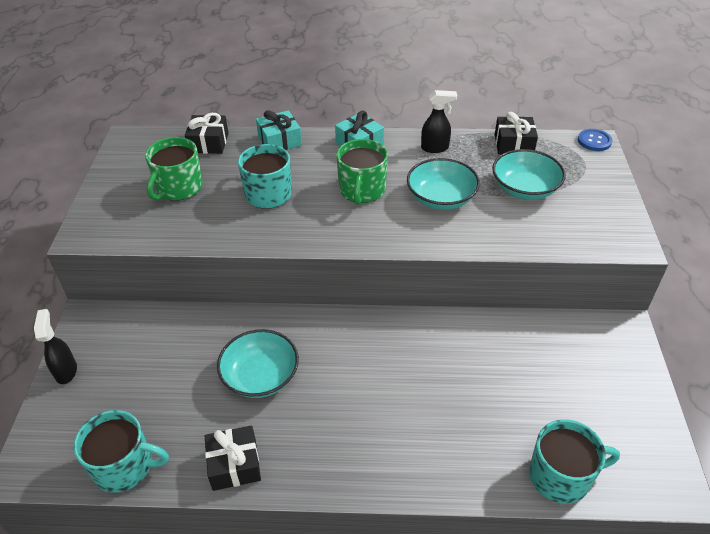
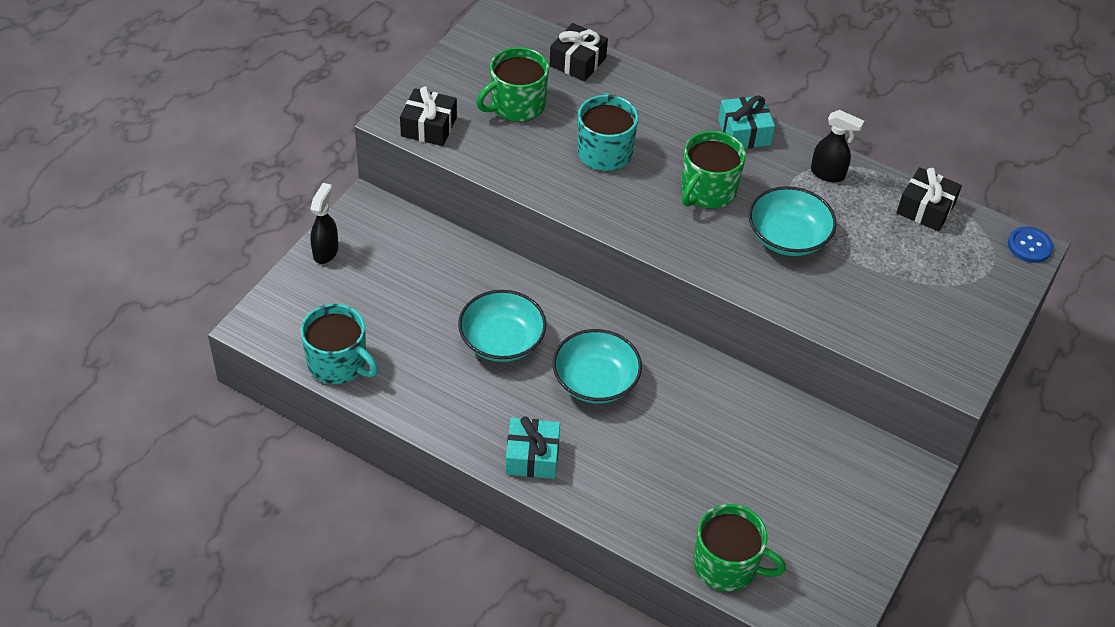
camera: 25 degrees right, 5 degrees up
(234, 465) = (433, 408): black gift -> black gift (429, 127)
(279, 141) = (657, 91): turquoise gift -> turquoise gift (532, 456)
(524, 188) = (892, 267): turquoise bowl -> turquoise bowl (595, 381)
(561, 476) = (727, 565): turquoise mug -> green mug

